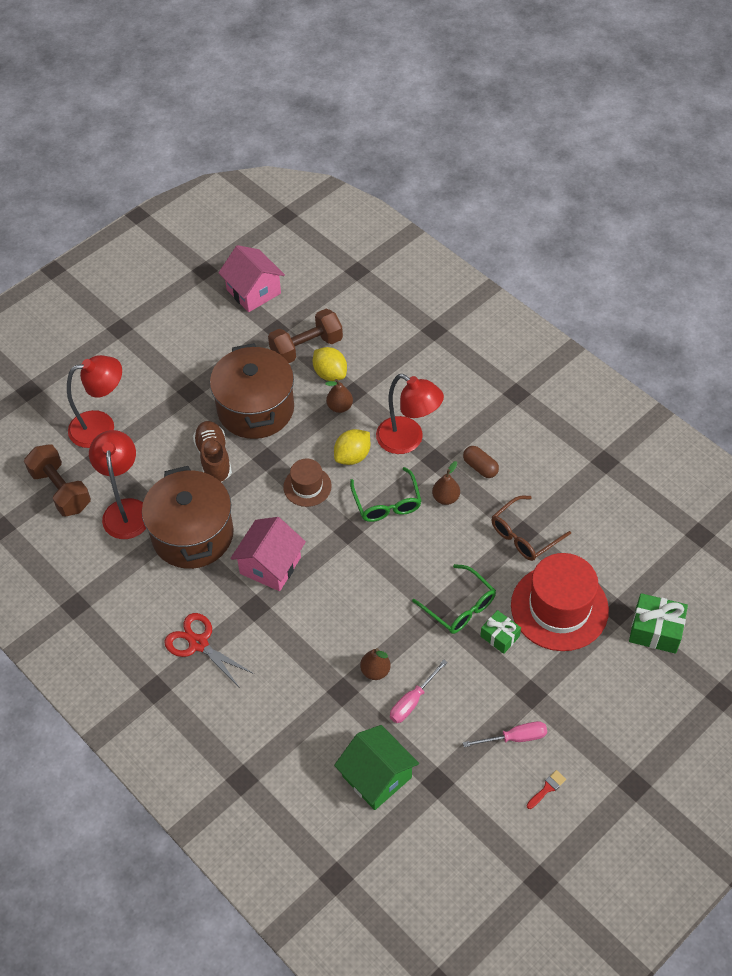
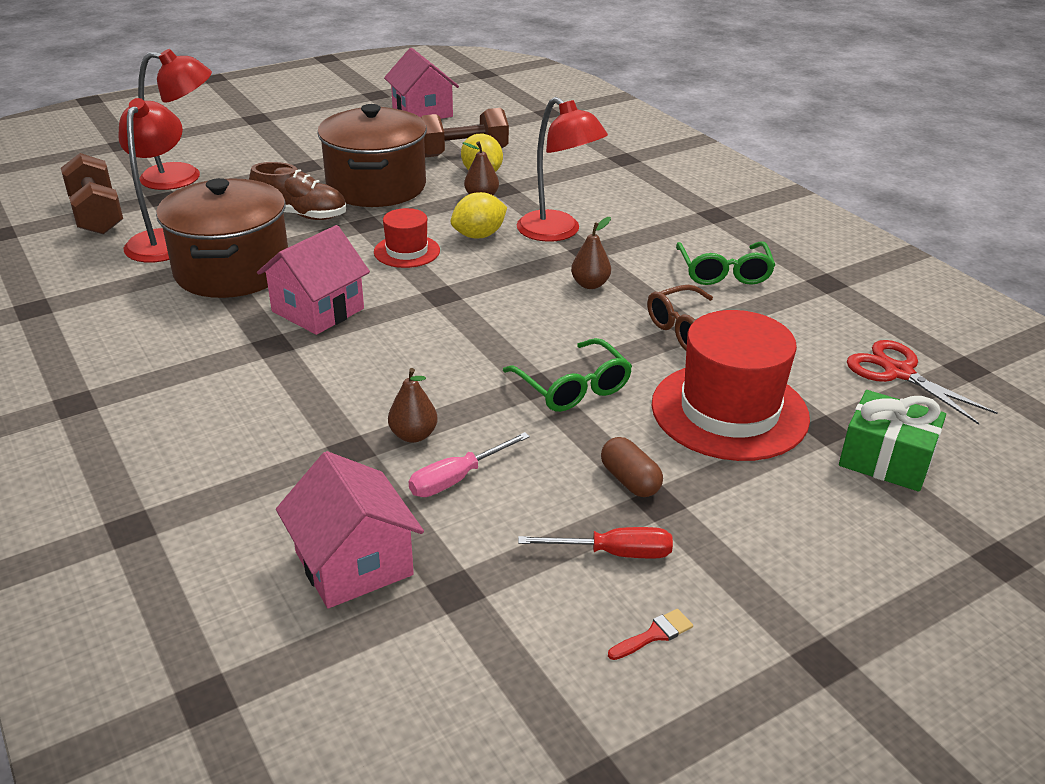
camera: 10 degrees right, 20 degrees down
(198, 643) = (169, 367): red scissors -> red scissors (898, 372)
(214, 458) = (301, 215): brown shoe -> brown shoe turned 105 degrees clockwise
(307, 486) = (407, 251): brown hat -> red hat
(377, 777) = (354, 563): green house -> pink house
(387, 503) = (506, 278): green glasses -> green glasses (724, 272)
(480, 467) = (647, 265): brown capsule -> brown capsule (630, 480)
(500, 636) = (625, 427): green gift -> none
(515, 738) = (614, 553): pink screwdriver -> red screwdriver

